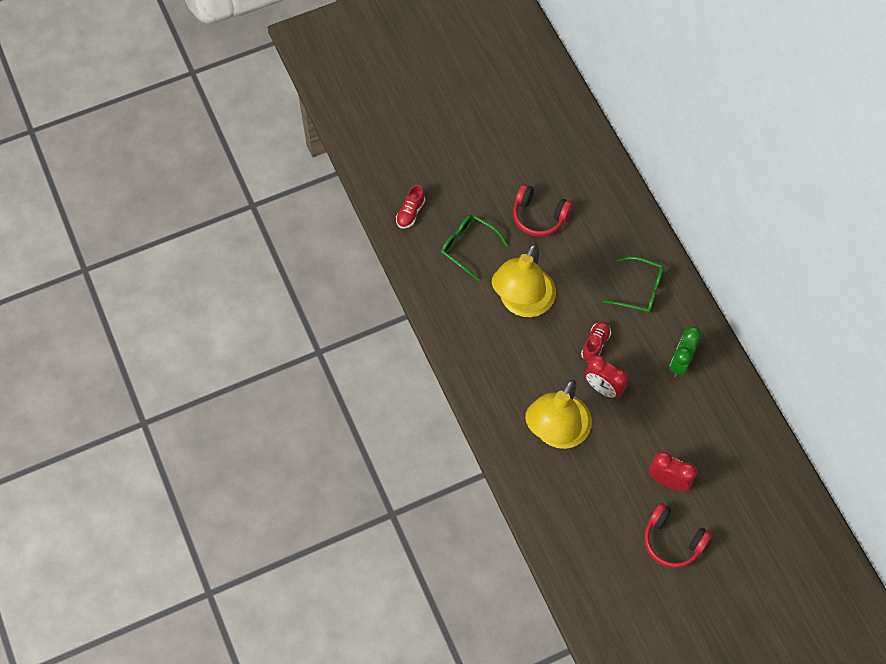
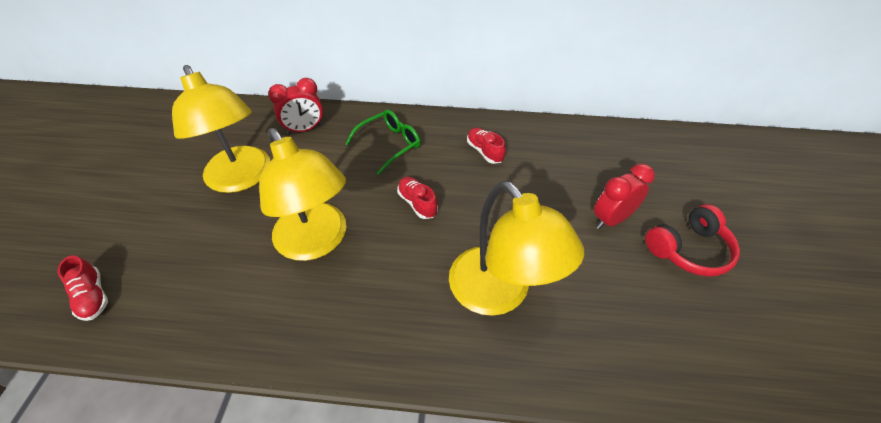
camera: 60 degrees left, 15 degrees down
(468, 247) = (202, 258): green glasses -> none
(539, 216) = (242, 178): red headphones -> yellow lamp
(603, 388) = (471, 221): red clock -> red clock (304, 129)
(680, 363) = (484, 151): green clock -> red shoe

